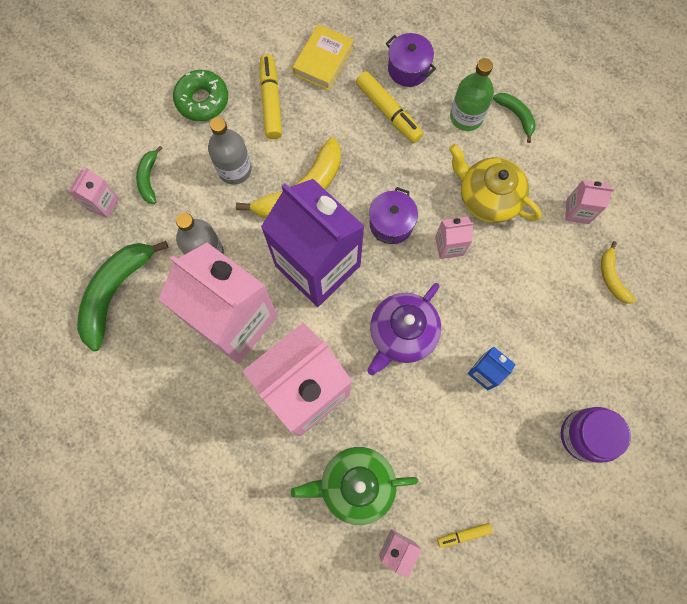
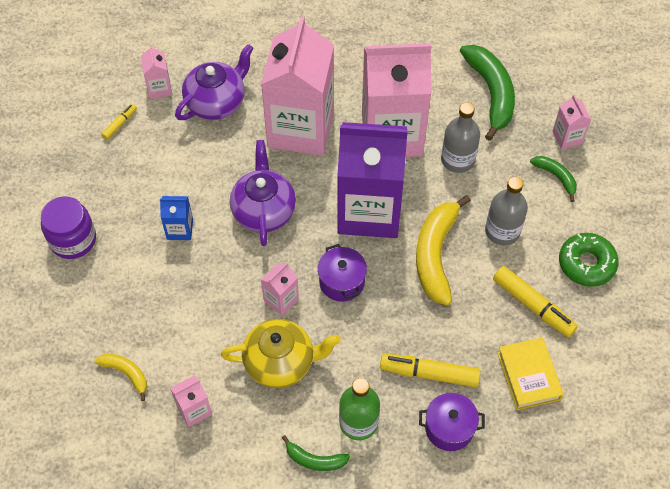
camera: 140 degrees right, 15 degrees down
(356, 484) = (216, 102): green teapot -> purple teapot

